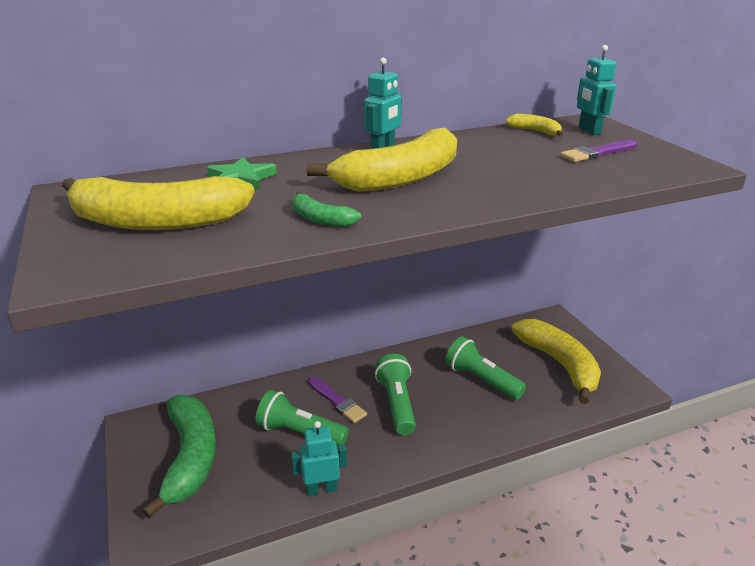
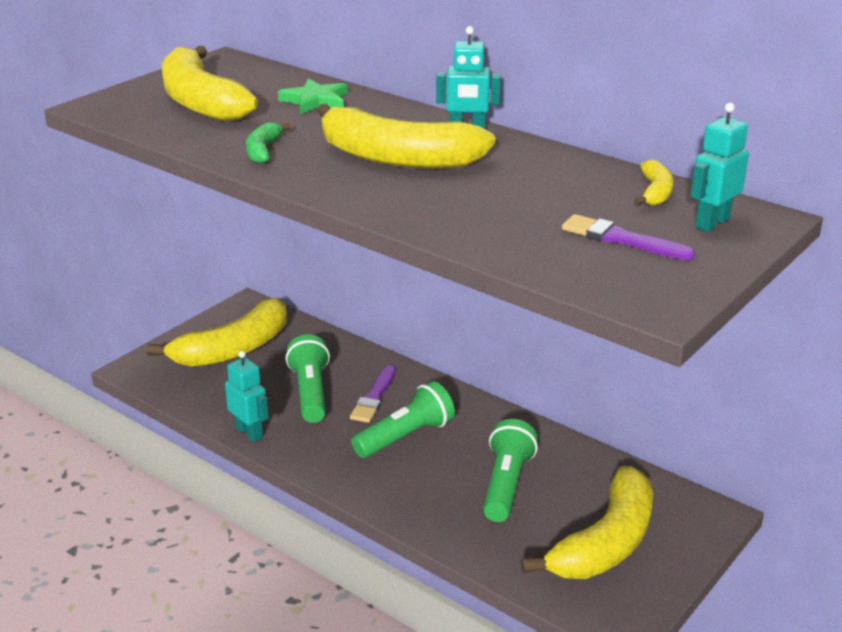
camera: 60 degrees right, 0 degrees up
(190, 457) = (233, 349): green banana -> yellow banana

